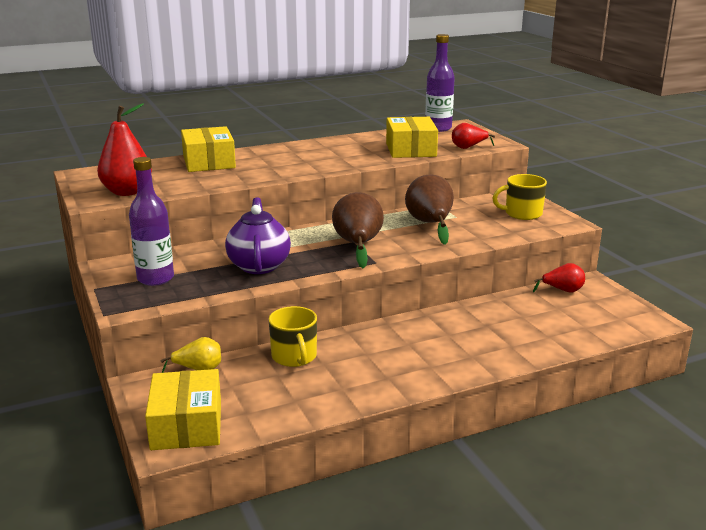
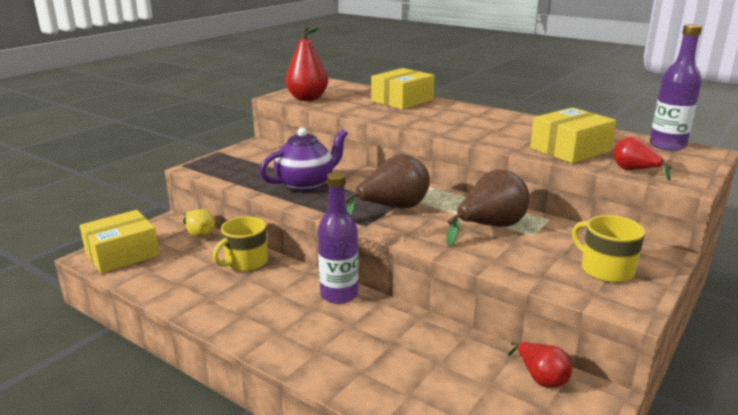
camera: 60 degrees right, 0 degrees up
(155, 278) = (249, 162): purple bottle -> purple bottle (339, 295)

